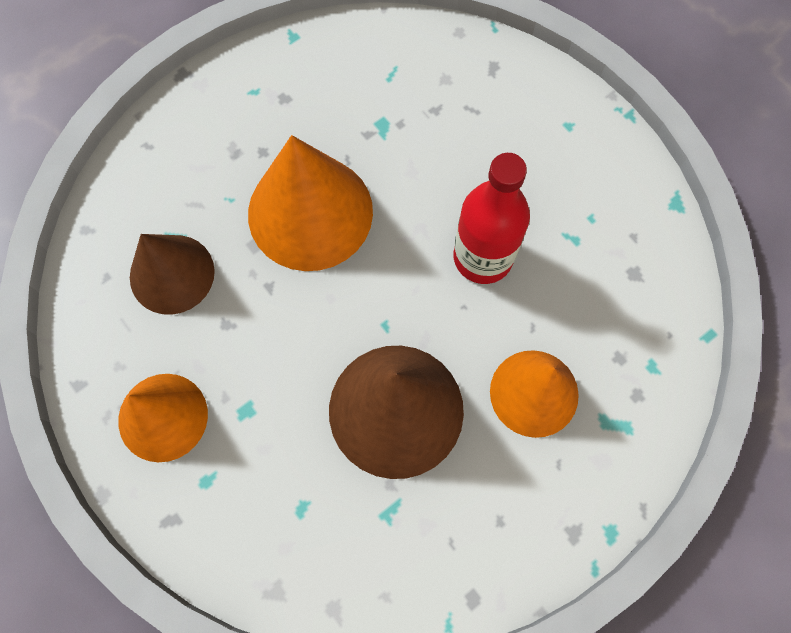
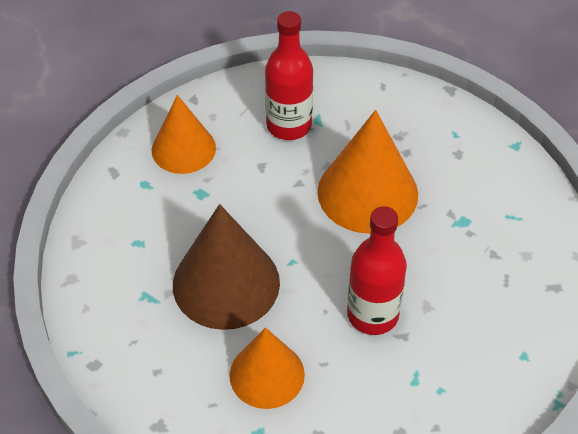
camera: 75 degrees right, 20 degrees down
(172, 274) = (289, 125): brown cone -> red bottle

